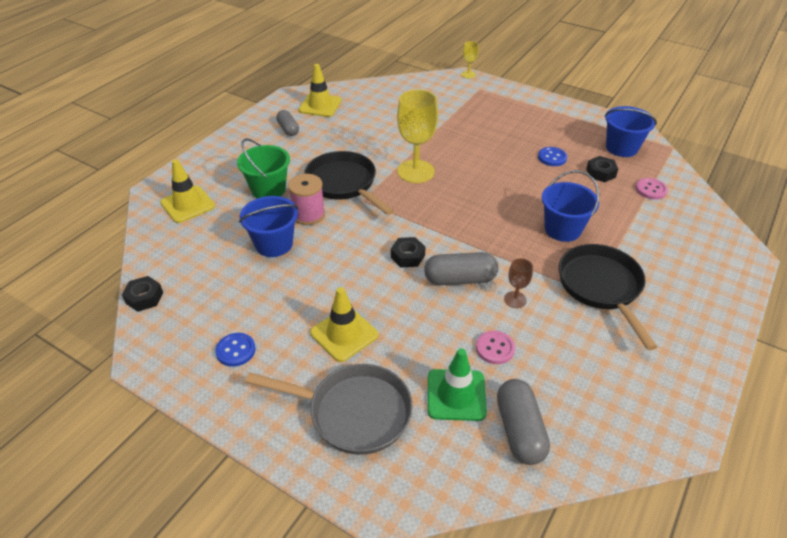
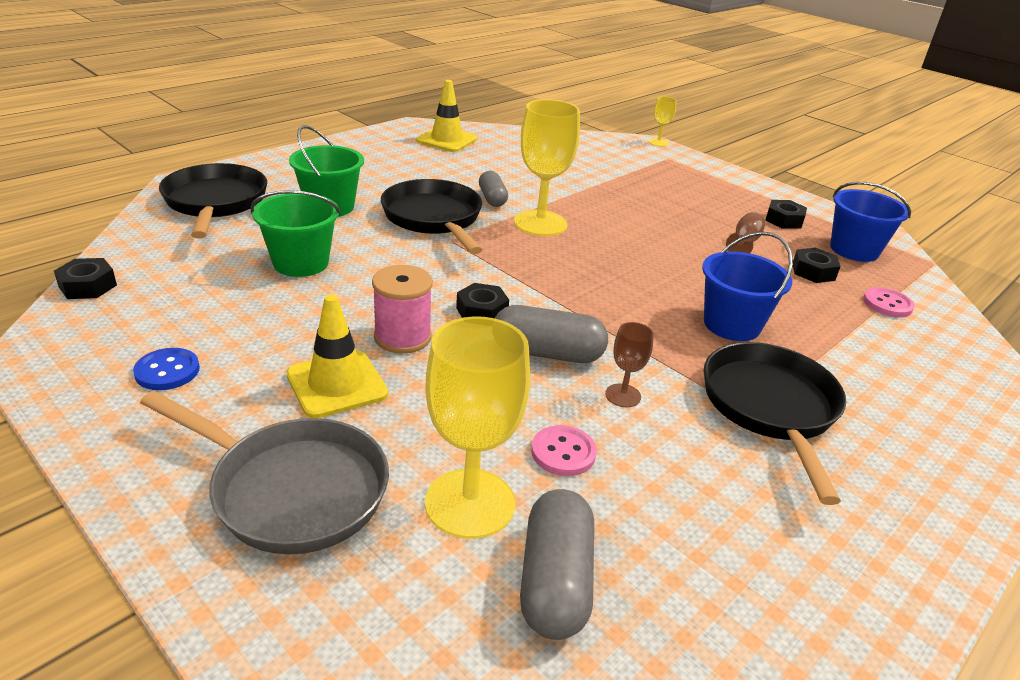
camera: 10 degrees right, 10 degrees down
(188, 204) = (215, 203): yellow traffic cone -> black pan
(274, 244) = (301, 263): blue bucket -> green bucket
(288, 129) = (392, 154): grey capsule -> grey capsule (492, 199)
(308, 214) = (367, 241): pink spool -> pink spool (402, 337)
(456, 395) = (470, 503): green traffic cone -> yellow goblet
(552, 157) = (744, 243): blue button -> brown goblet
(571, 131) = (784, 220): none -> black nut

